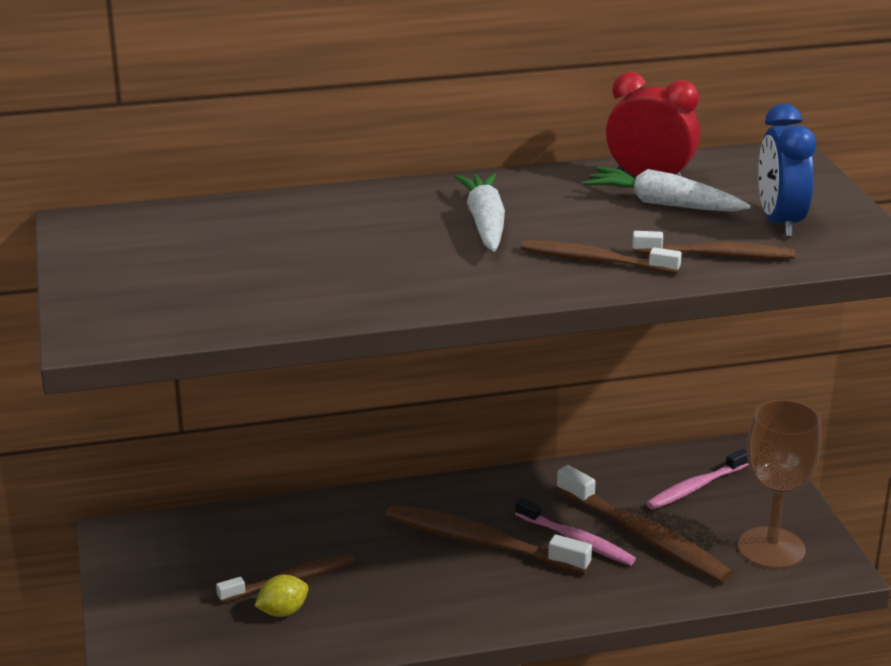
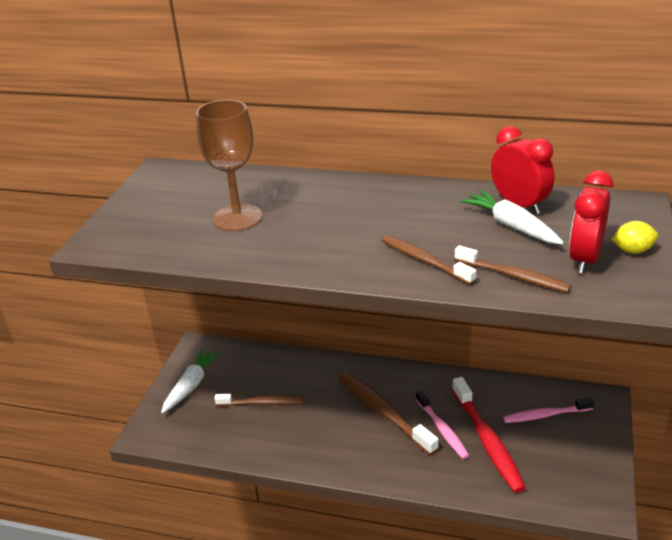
camera: 30 degrees right, 5 degrees up
(283, 611) = (243, 422): yellow lemon -> yellow lemon (632, 250)
(485, 223) = (379, 216): white carrot -> white carrot (191, 385)
(644, 536) = (487, 441): brown toothbrush -> red toothbrush
(771, 548) = (568, 477): brown goblet -> brown goblet (237, 218)
(779, 222) = (584, 259): blue clock -> red clock

